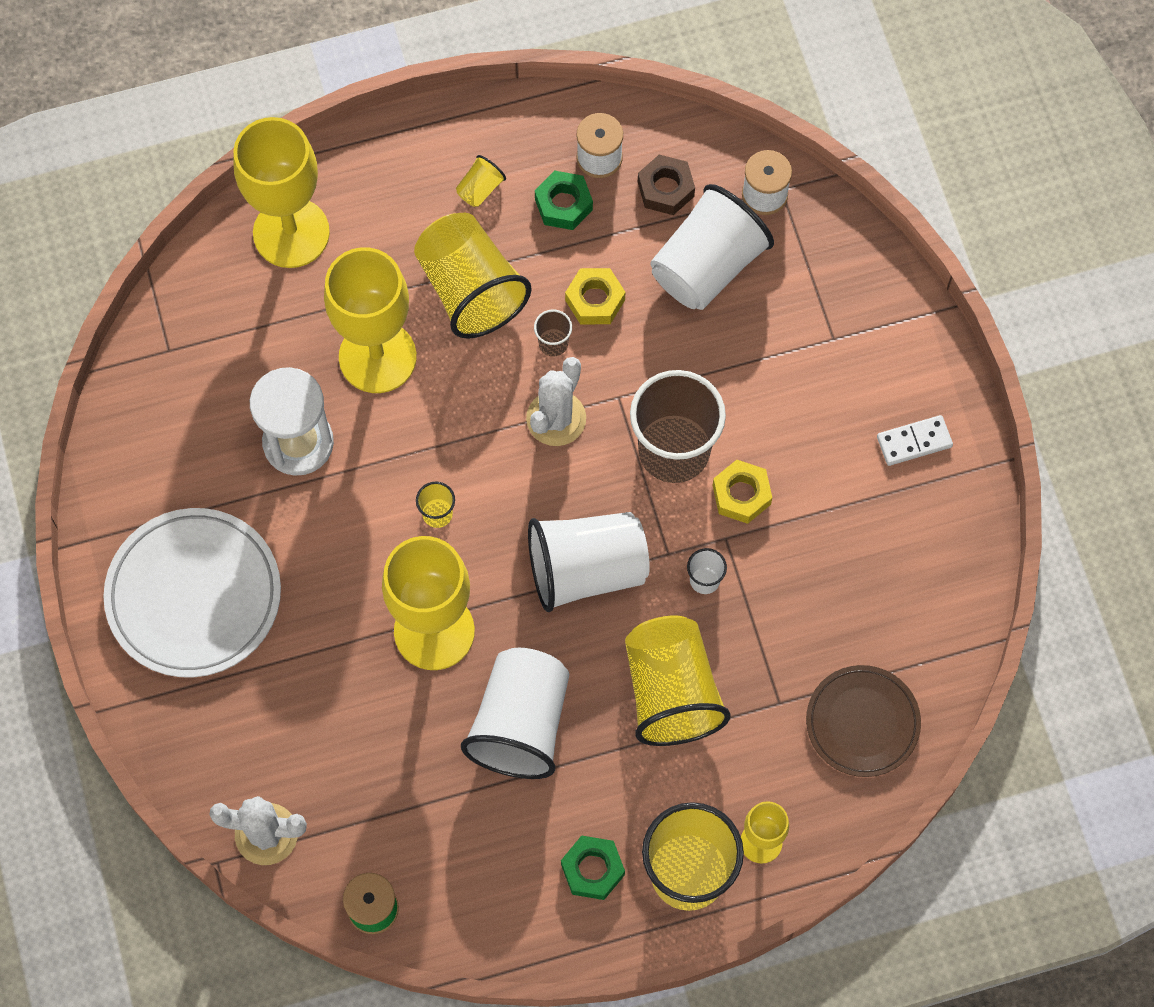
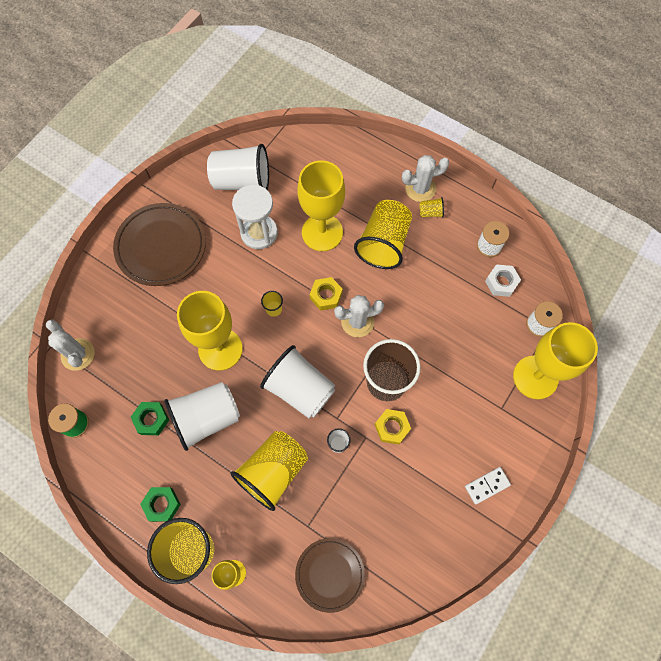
camera: 50 degrees right, 0 degrees up
(194, 595) = (161, 246): white plate -> brown plate
(291, 233) = (346, 161): yellow goblet -> yellow goblet (535, 377)
(431, 171) = (420, 189): none -> white cactus
(553, 343) = (390, 294): brown cup -> none
(563, 204) = (455, 249): green nut -> green nut (151, 419)
(595, 300) = (424, 294): yellow nut -> yellow nut (326, 296)
(665, 189) = (501, 282): brown nut -> white nut
(707, 266) = (483, 327): white cup -> white cup (242, 181)
(914, 441) = (487, 485): white domino -> white domino turned 60 degrees counterclockwise

